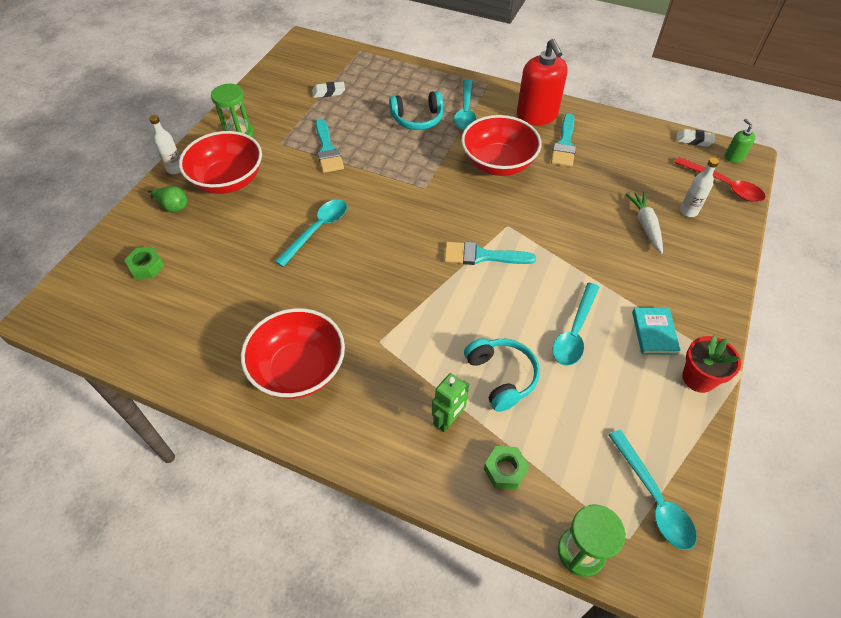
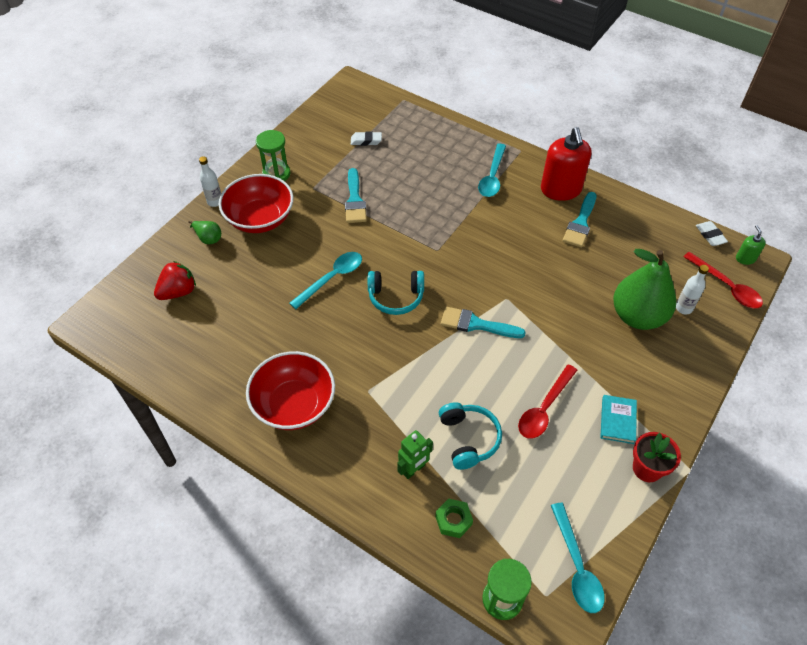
camera: 10 degrees right, 0 degrees up
(146, 266) = (178, 292): green nut -> red strawberry
(417, 119) = (445, 179): turquoise headphones -> turquoise headphones (396, 297)
(498, 163) = (511, 234): red bowl -> none
(574, 332) = (544, 408): turquoise spoon -> red spoon
(645, 225) = (637, 316): white carrot -> green pear
(694, 140) = (710, 235): white eraser -> white eraser turned 45 degrees clockwise

